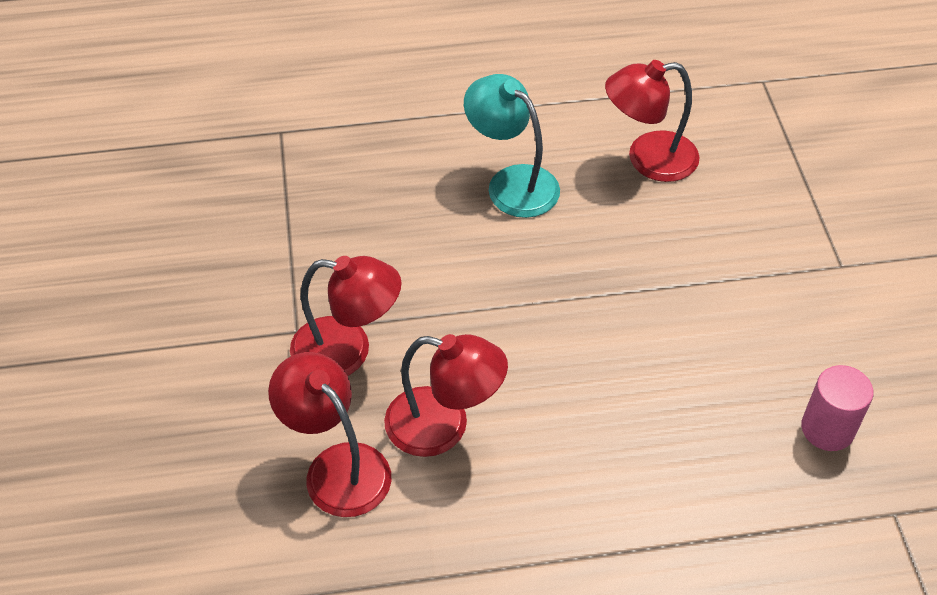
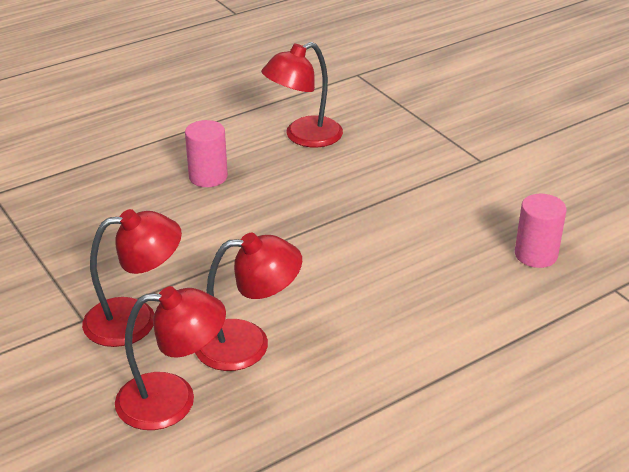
camera: 25 degrees left, 15 degrees down
(337, 467) = (173, 400): red lamp -> red lamp turned 150 degrees clockwise
(512, 183) = (208, 177): turquoise lamp -> pink cylinder

